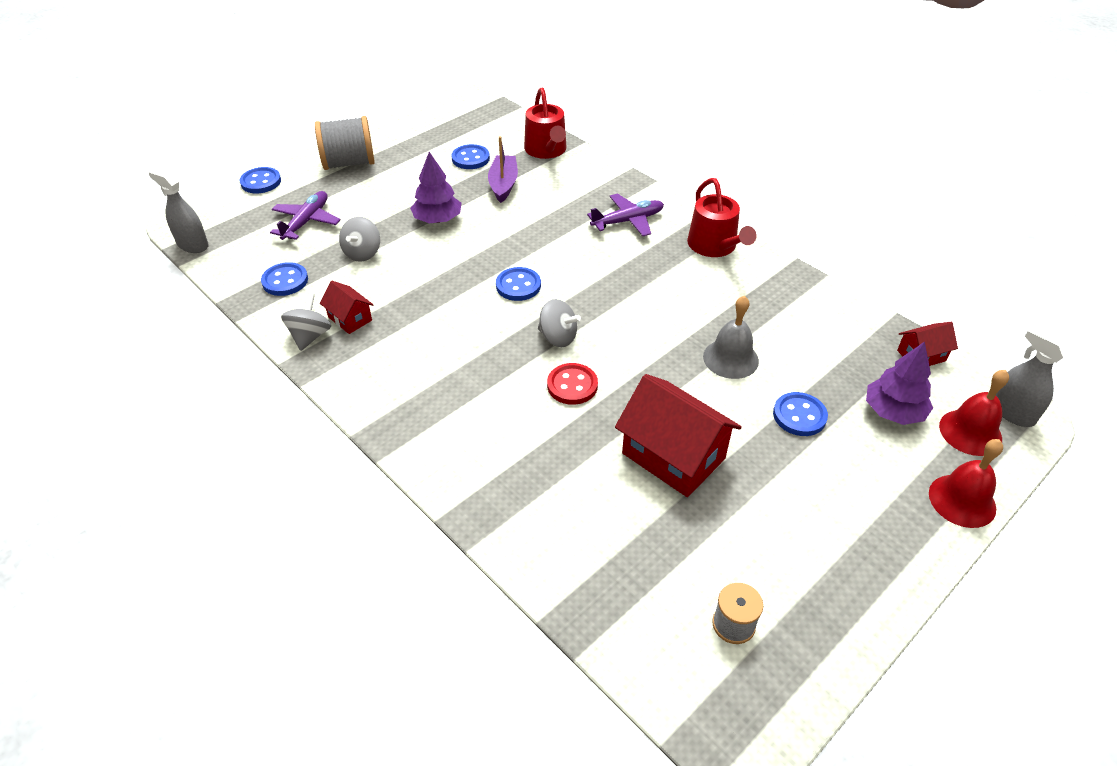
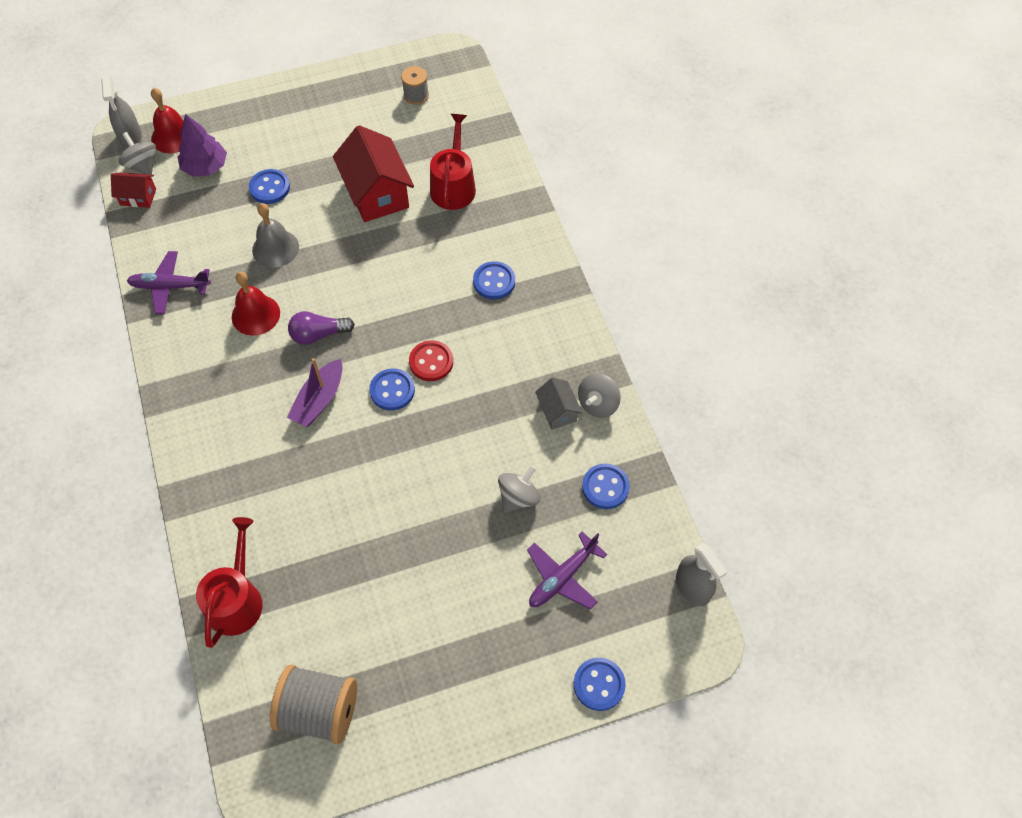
camera: 155 degrees left, 15 degrees up
(349, 163) = (481, 679): grey spool -> grey spool (319, 711)
(350, 319) = (557, 411): red house -> grey house
(437, 219) = (423, 519): purple tree -> none
(470, 158) = (333, 622): blue button -> blue button (494, 281)
(503, 184) = (323, 552): purple boat -> purple boat (319, 400)
(558, 337) = (392, 320): grey spinning top -> grey spinning top (142, 165)
(572, 385) = (409, 271): red button -> red button (431, 362)
(620, 303) = (318, 334): none -> purple light bulb
(627, 221) = (236, 434): purple plane -> purple plane (170, 287)
(715, 246) = (184, 366): red watering can -> red watering can (453, 186)
(962, 500) = (228, 104): red bell -> red bell (255, 315)

